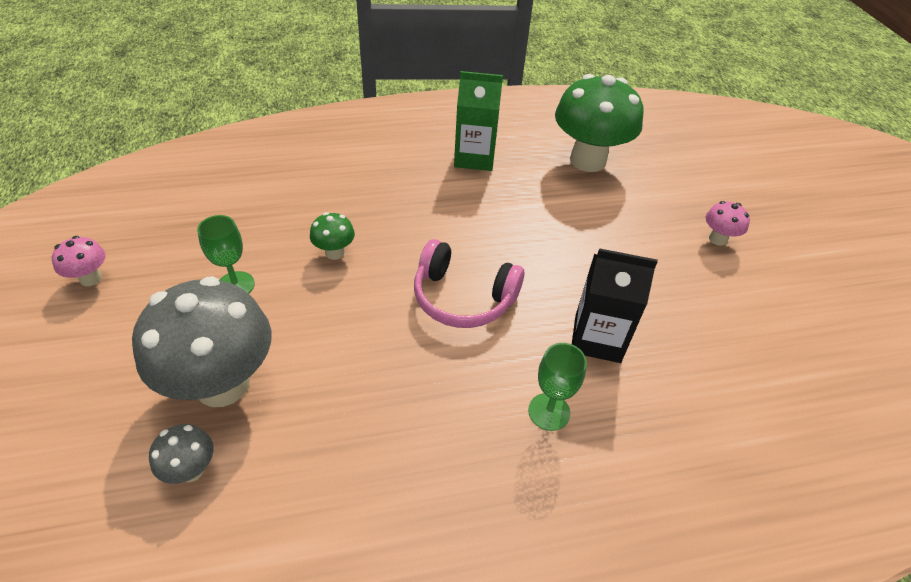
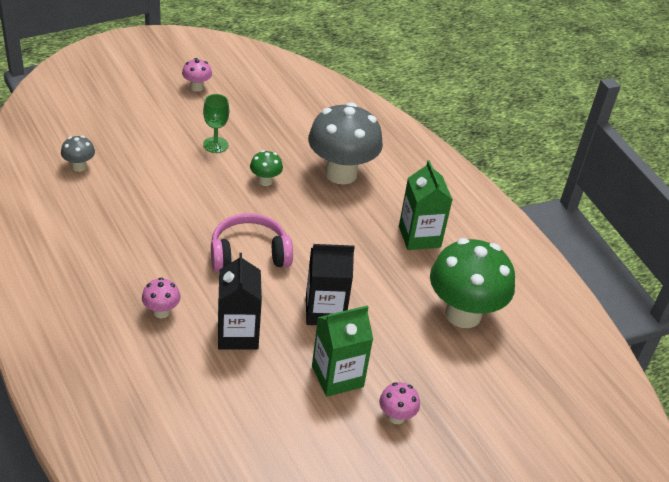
camera: 70 degrees right, 5 degrees down
(222, 384) = (137, 161): grey mushroom -> grey mushroom (341, 173)
(463, 298) = (249, 254): pink headphones -> pink headphones turned 75 degrees clockwise
(549, 412) = (161, 312): green goblet -> pink mushroom
(570, 254) = (325, 311): none -> black carton
(665, 268) = (337, 376): none -> green carton

